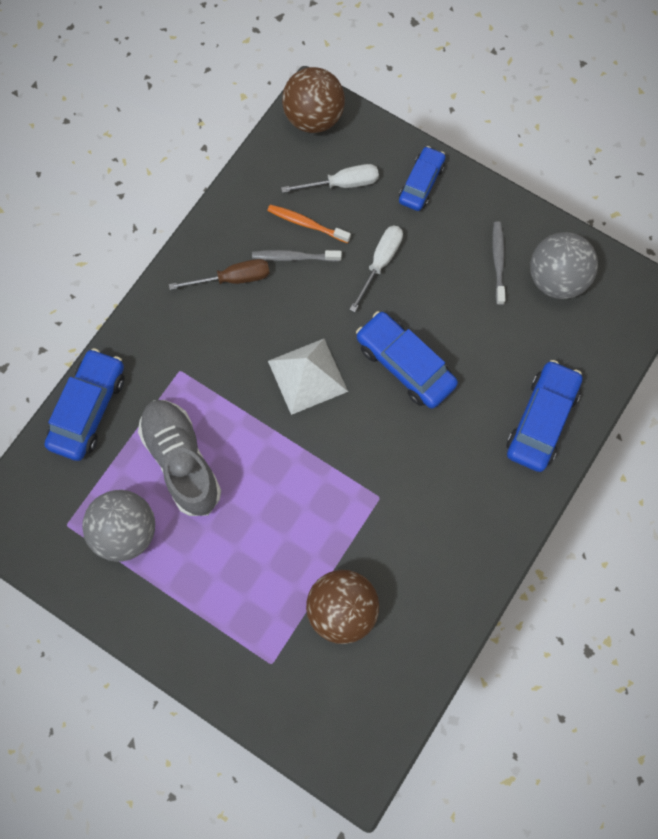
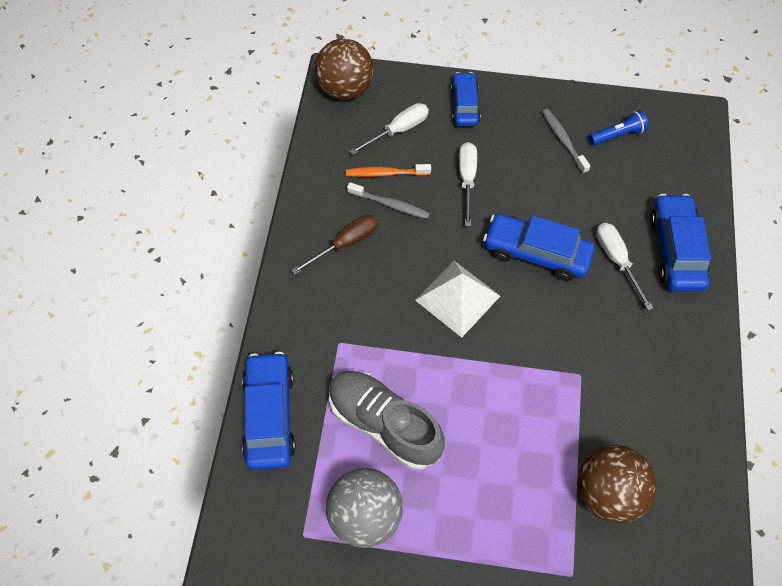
camera: 25 degrees left, 10 degrees down
(294, 257) = (390, 204): grey toothbrush -> grey toothbrush turned 135 degrees counterclockwise
(477, 405) = (616, 260): none -> white screwdriver
(556, 279) = (618, 135): grey ball -> blue flashlight

